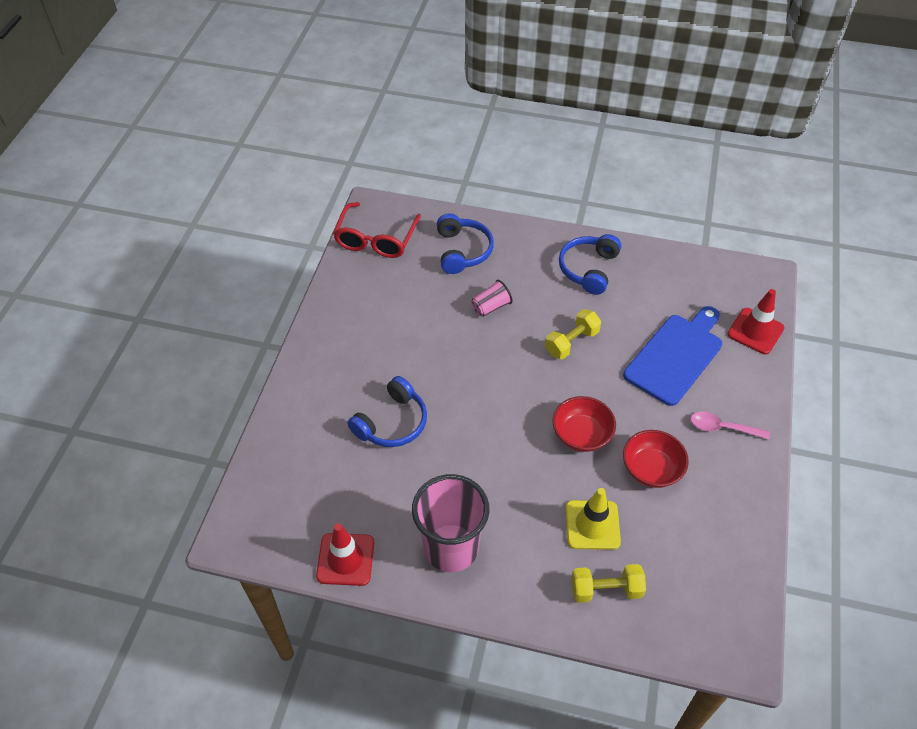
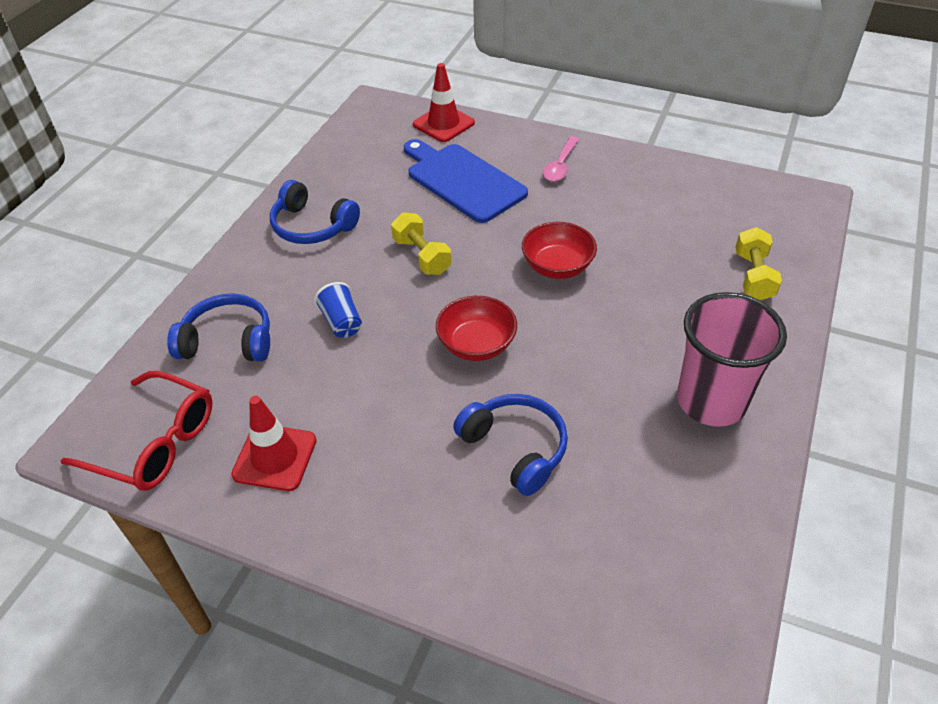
camera: 80 degrees left, 5 degrees down
(345, 559) = (734, 519): red traffic cone -> red traffic cone (275, 457)
(491, 307) = (342, 322): pink cup -> blue cup
(592, 525) = (676, 275): yellow traffic cone -> none
(651, 469) = (607, 221): red bowl -> red bowl (476, 345)

